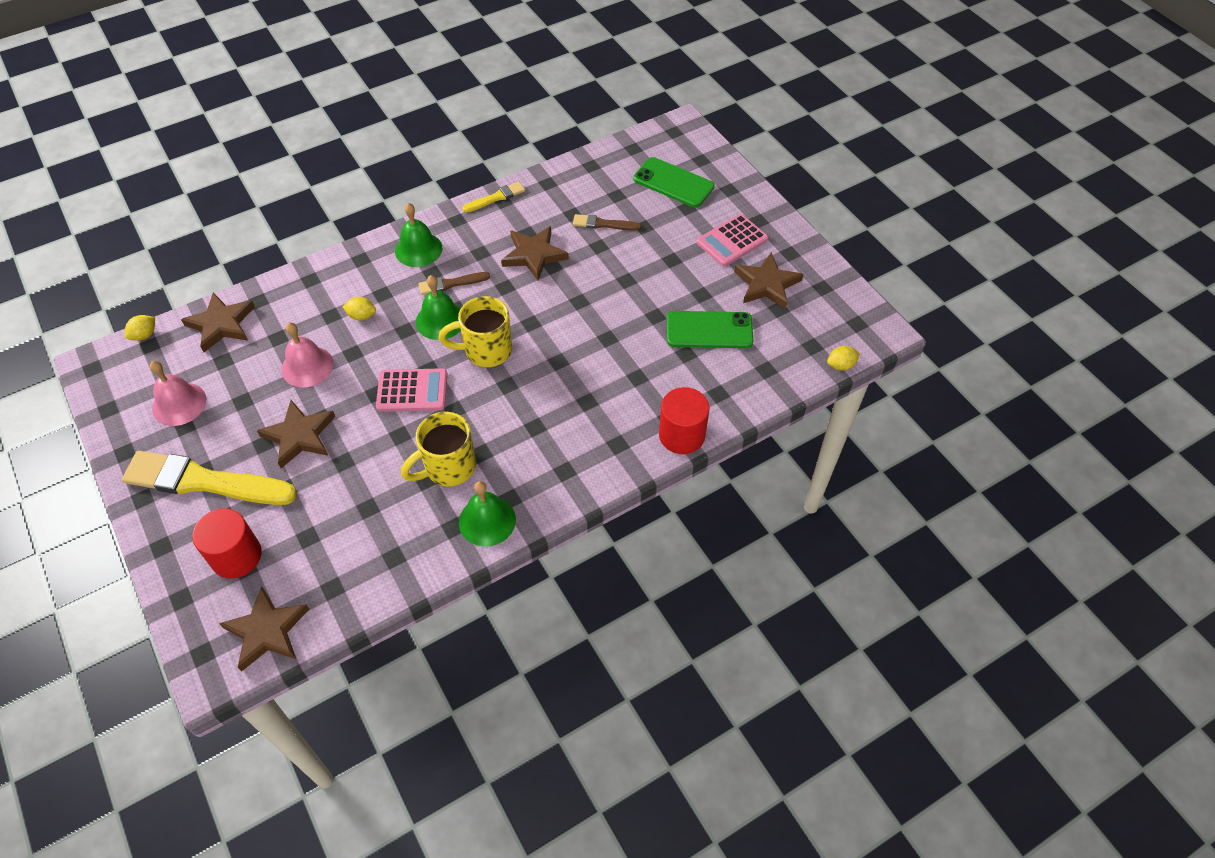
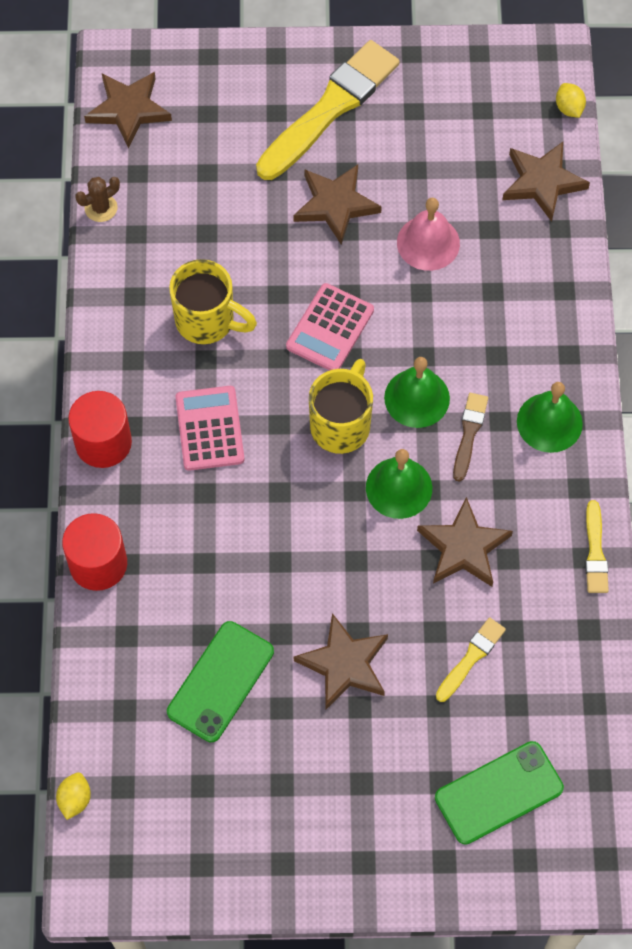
camera: 120 degrees right, 10 degrees up
(179, 404) = (447, 114): pink bell -> none
(236, 556) = (224, 110): red cylinder -> red cylinder (103, 442)
(362, 316) = (472, 321): yellow lemon -> none
(381, 597) = (101, 208): none -> brown cactus
(448, 467) = (207, 321): yellow mug -> yellow mug turned 120 degrees clockwise
(487, 520) = (121, 328): green bell -> green bell (399, 487)
(603, 224) = (471, 658): brown brush -> yellow brush
(732, 241) = (347, 802): pink calculator -> pink calculator (210, 428)
(767, 284) = (249, 797): brown star -> brown star (344, 664)

